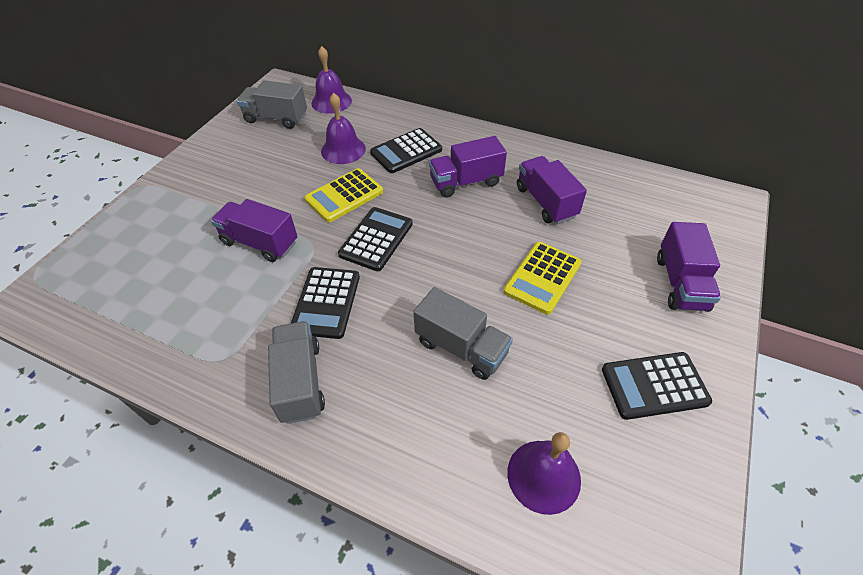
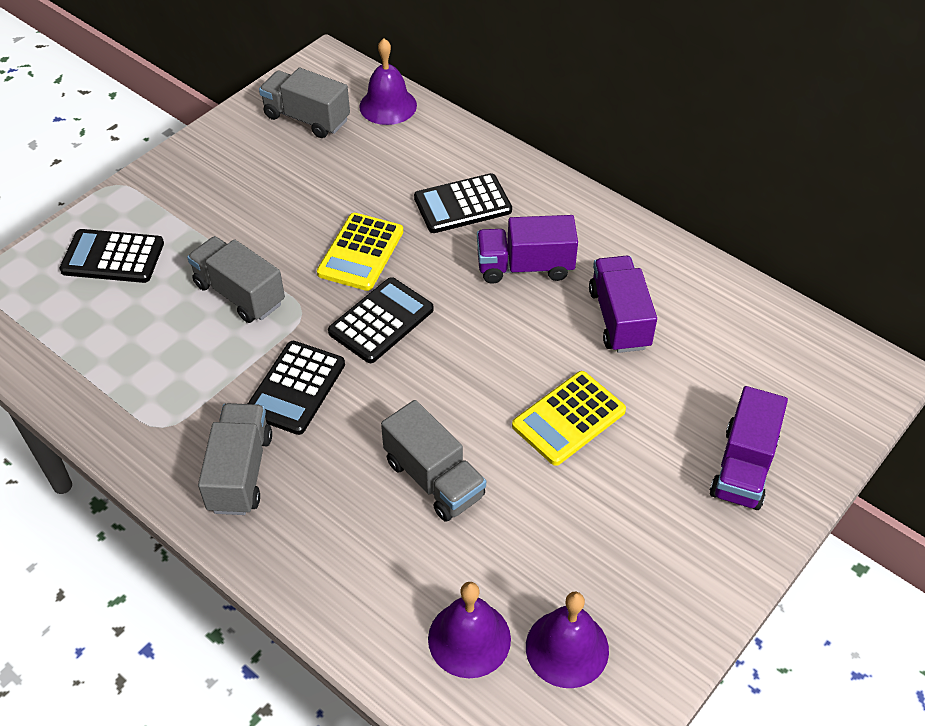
camera: 15 degrees right, 0 degrees up
(260, 242) = (239, 294): purple truck -> grey truck
(343, 150) = (380, 184): purple bell -> purple bell (567, 648)
(344, 196) = (360, 252): yellow calculator -> yellow calculator turned 45 degrees counterclockwise
(654, 385) = (642, 578): black calculator -> black calculator (113, 257)

